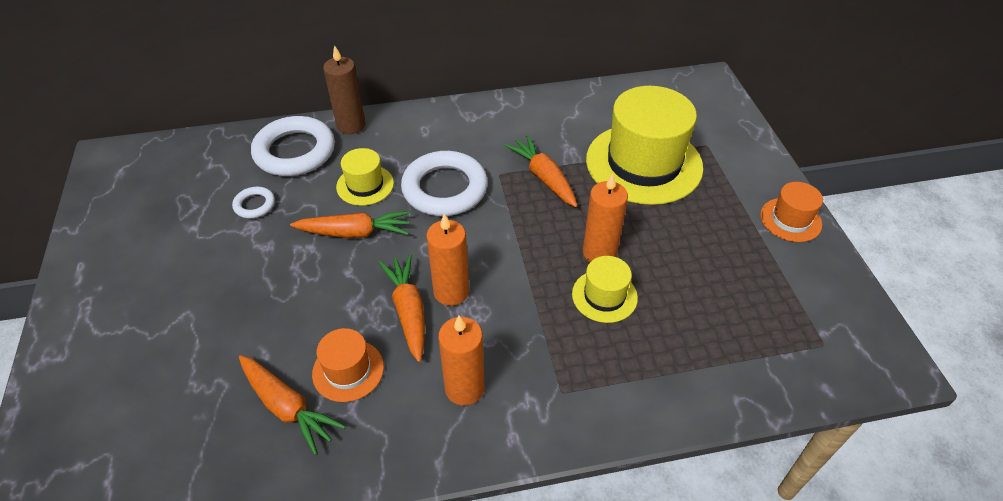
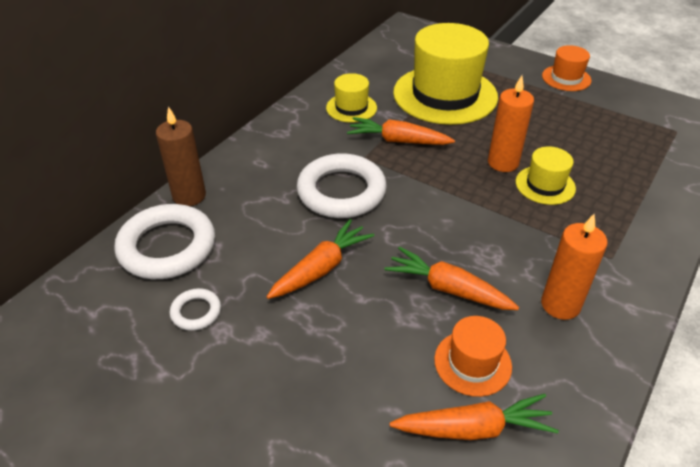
camera: 45 degrees left, 5 degrees down
(365, 185) = (274, 230): yellow hat -> yellow hat (351, 108)
(451, 292) = (455, 253): orange candle -> none

